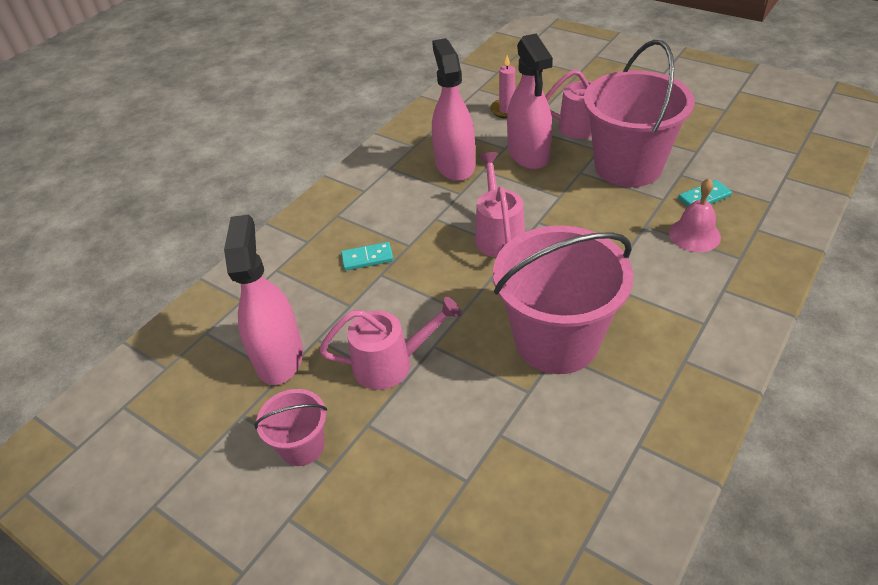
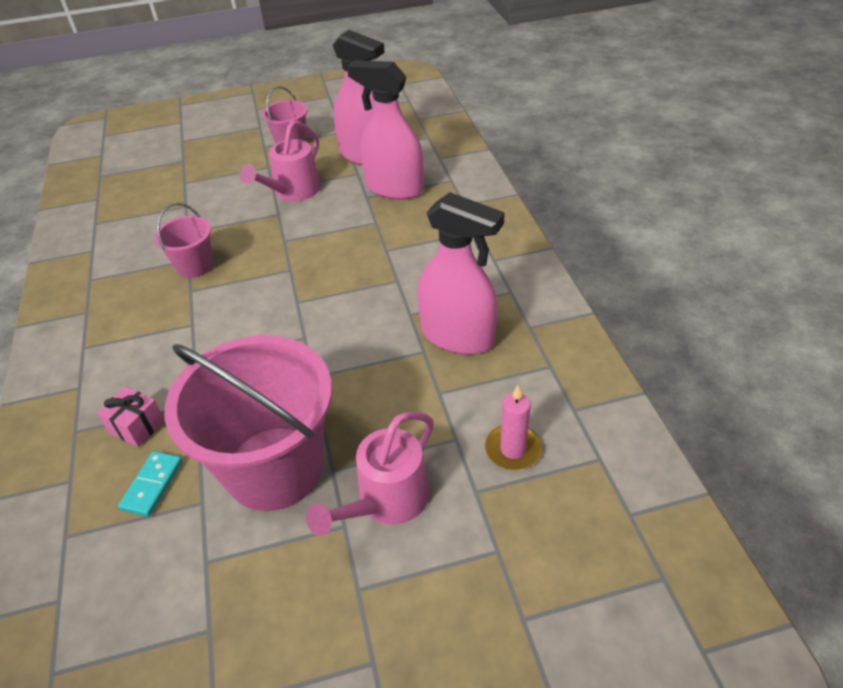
camera: 130 degrees right, 0 degrees up
(367, 258) = (402, 223): turquoise domino -> none
(498, 233) = (327, 304): pink watering can -> none
(528, 154) = (403, 402): pink spray bottle -> pink spray bottle (394, 188)
(556, 341) = (195, 266): pink bucket -> pink bucket, size x0.48
(694, 235) = (137, 426): pink bell -> pink gift

